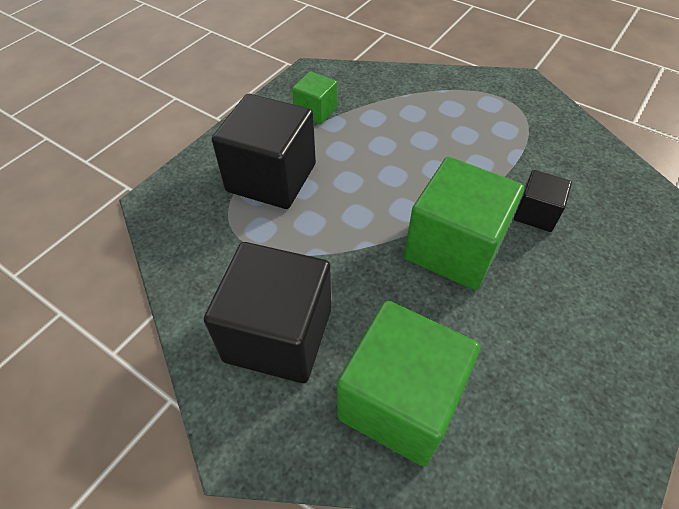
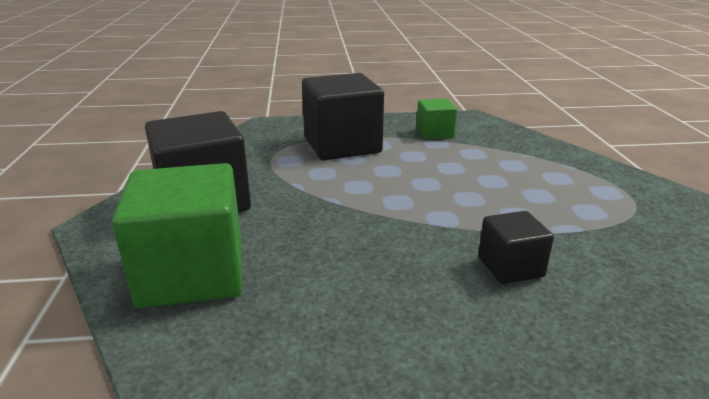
camera: 50 degrees right, 25 degrees down
(453, 248) = (391, 239): green cube -> none

